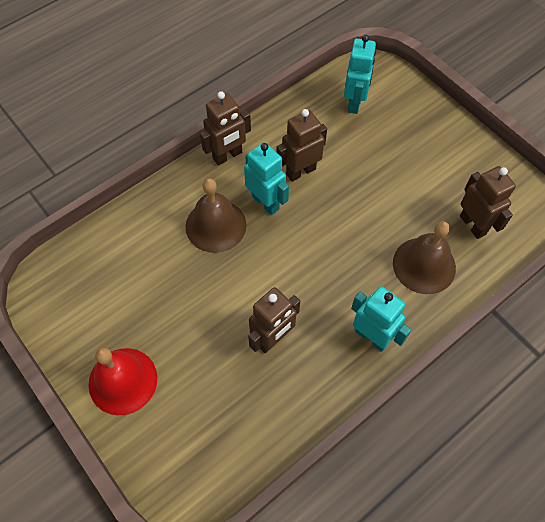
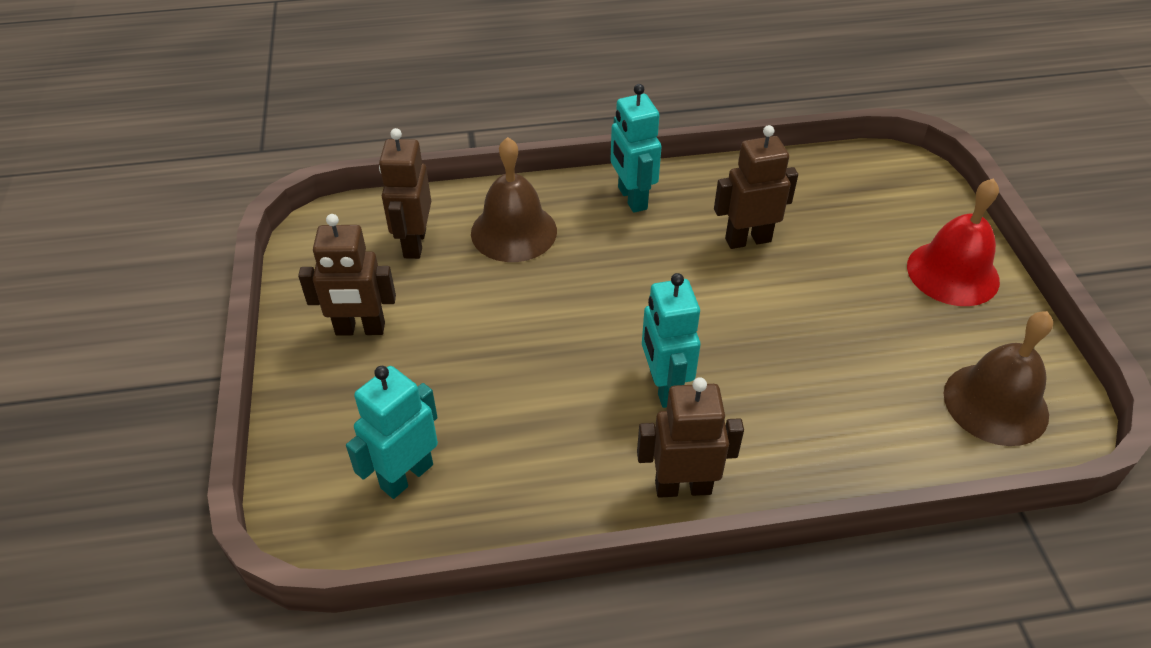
camera: 150 degrees left, 15 degrees down
(216, 225) = (757, 389): brown bell -> brown bell (995, 403)
(300, 171) = (581, 407): brown robot -> brown robot (360, 329)

